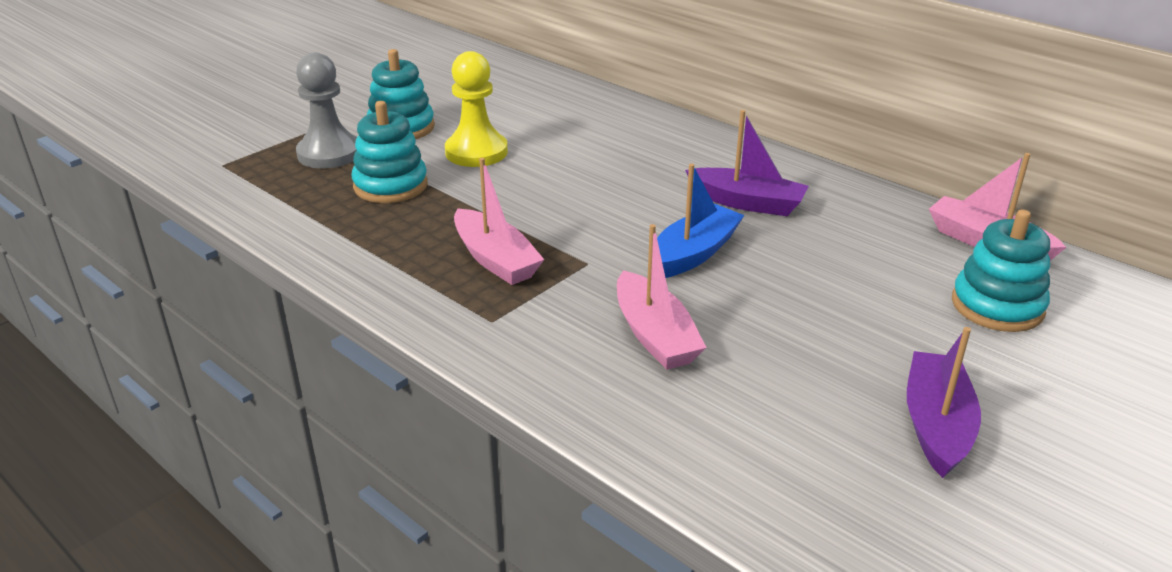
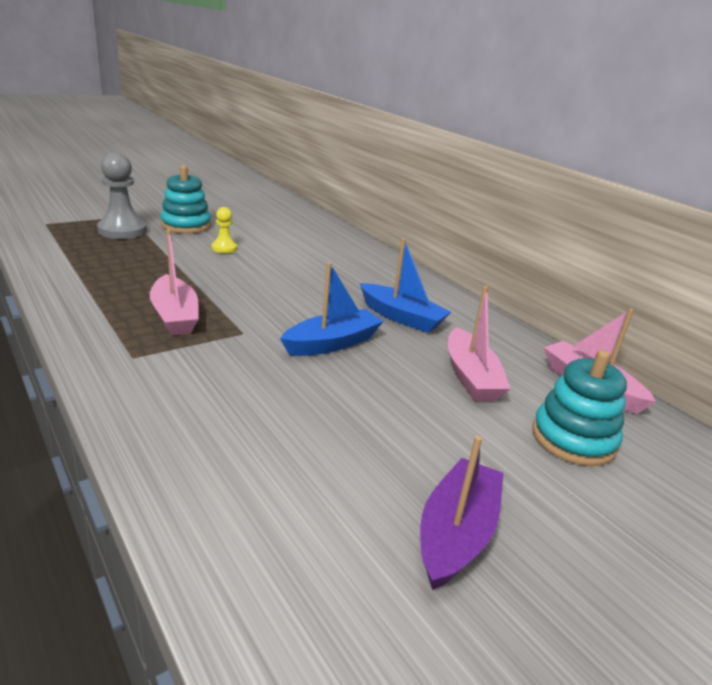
camera: 10 degrees right, 5 degrees down
(390, 185) = (145, 256): turquoise stacking toy -> none
(476, 152) = (224, 248): yellow pawn -> yellow pawn, size x0.54
(654, 335) = (253, 396): pink boat -> pink boat (471, 377)
(747, 203) = (401, 317): purple boat -> blue boat

